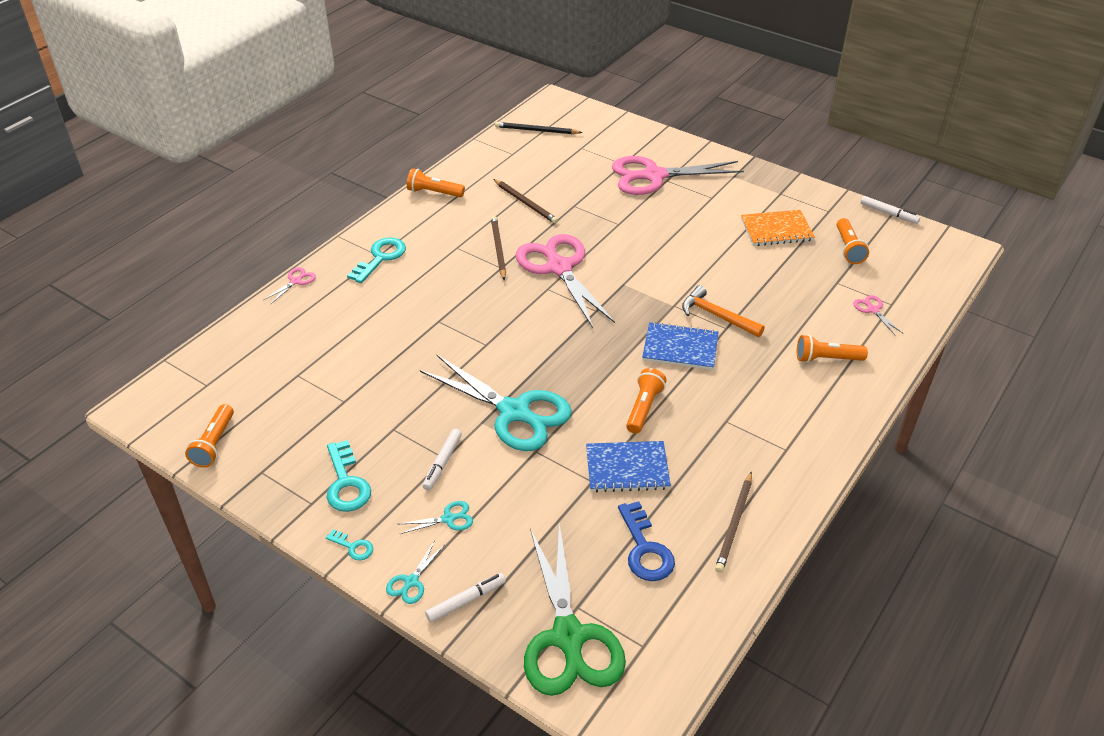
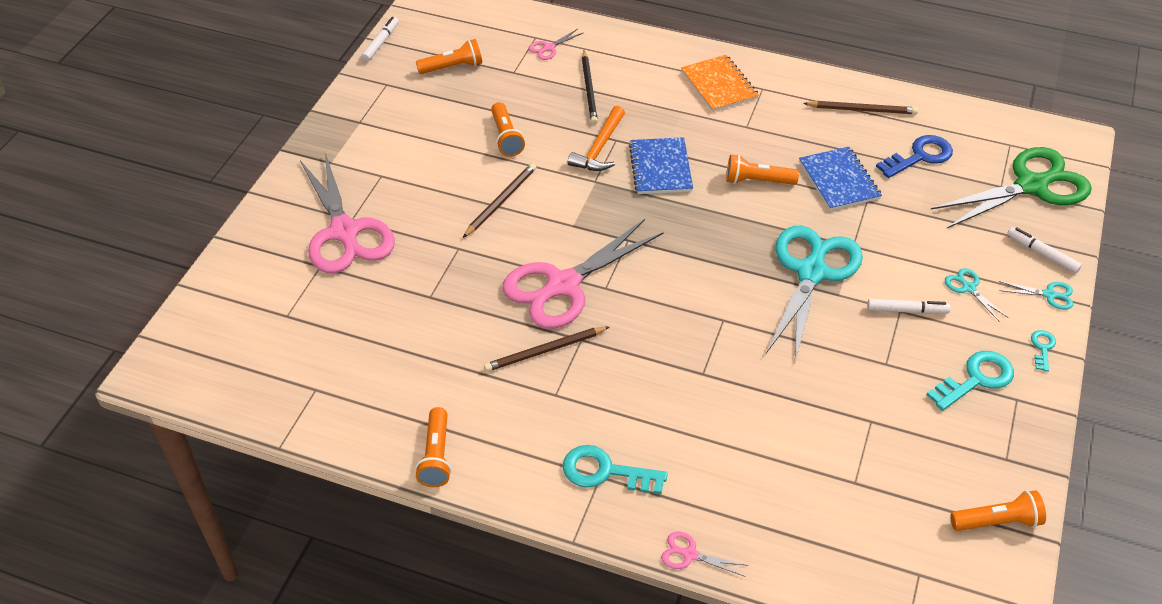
camera: 105 degrees left, 5 degrees up
(525, 203) = (436, 346): brown pencil -> brown pencil (501, 201)
(536, 130) = (246, 375): black pencil -> black pencil (589, 90)
(776, 230) = (434, 119): orange notebook -> orange notebook (719, 85)
(826, 359) = (633, 72): orange flashlight -> orange flashlight (506, 137)

